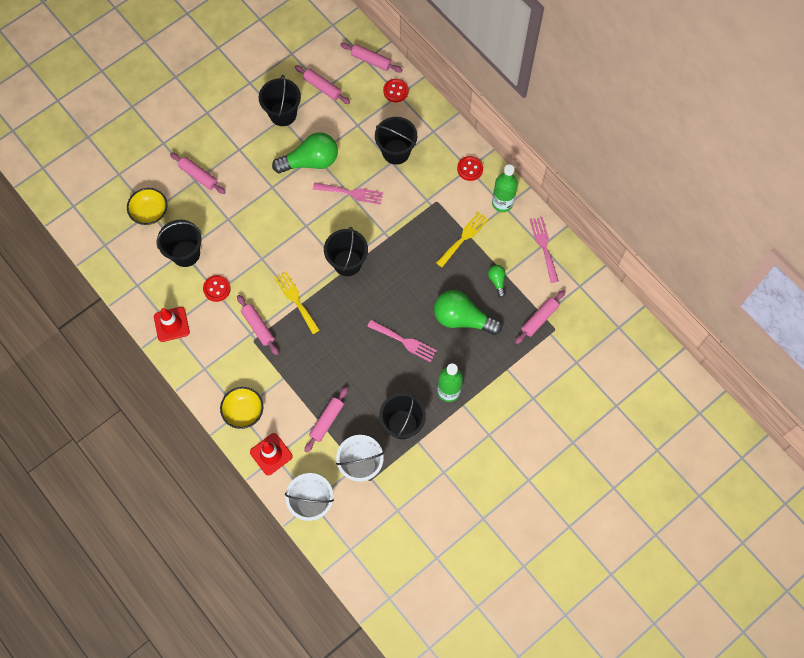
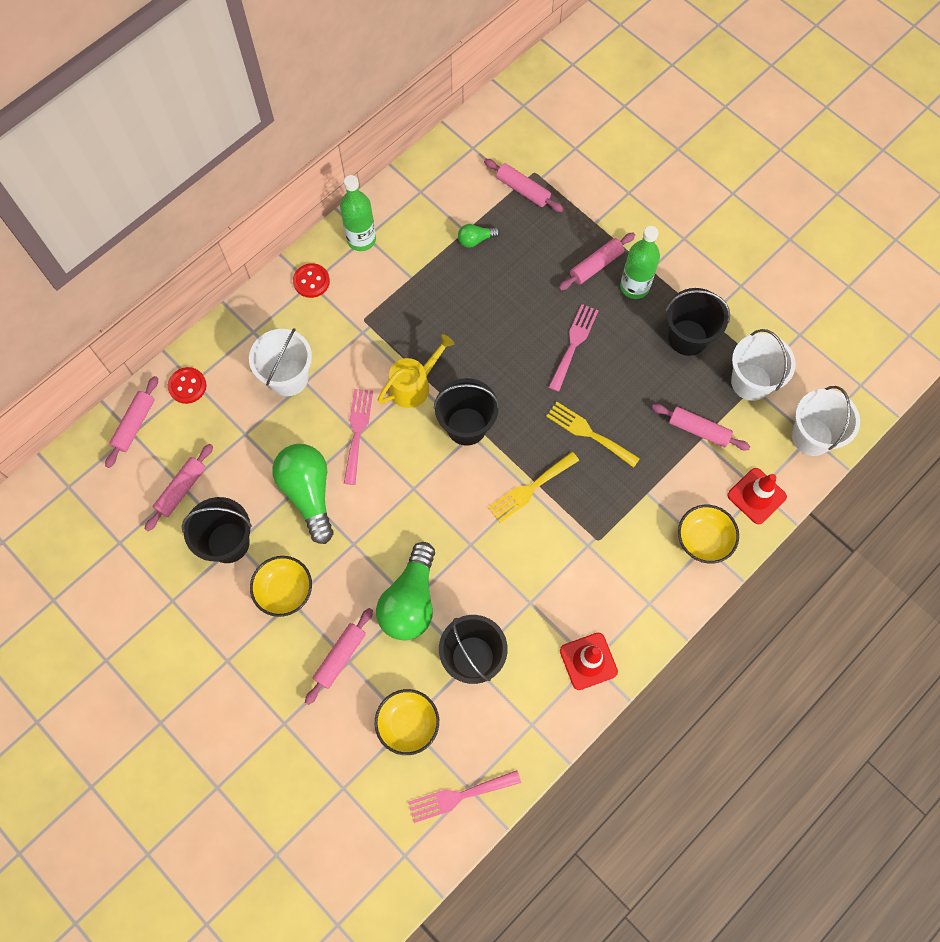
camera: 95 degrees left, 0 degrees up
(217, 289) = (525, 602): red button -> none
(246, 145) = (284, 591): none -> yellow bowl
(258, 326) = (576, 536): pink rolling pin -> pink rolling pin (596, 265)
(382, 231) = (414, 385): none -> yellow watering can
(396, 152) = (288, 377): black bucket -> white bucket
(462, 318) = (533, 277): green light bulb -> green light bulb (410, 601)
(464, 237) = (416, 282): yellow fork -> yellow fork (588, 433)
(544, 246) = (421, 188): pink fork -> pink fork (459, 796)

